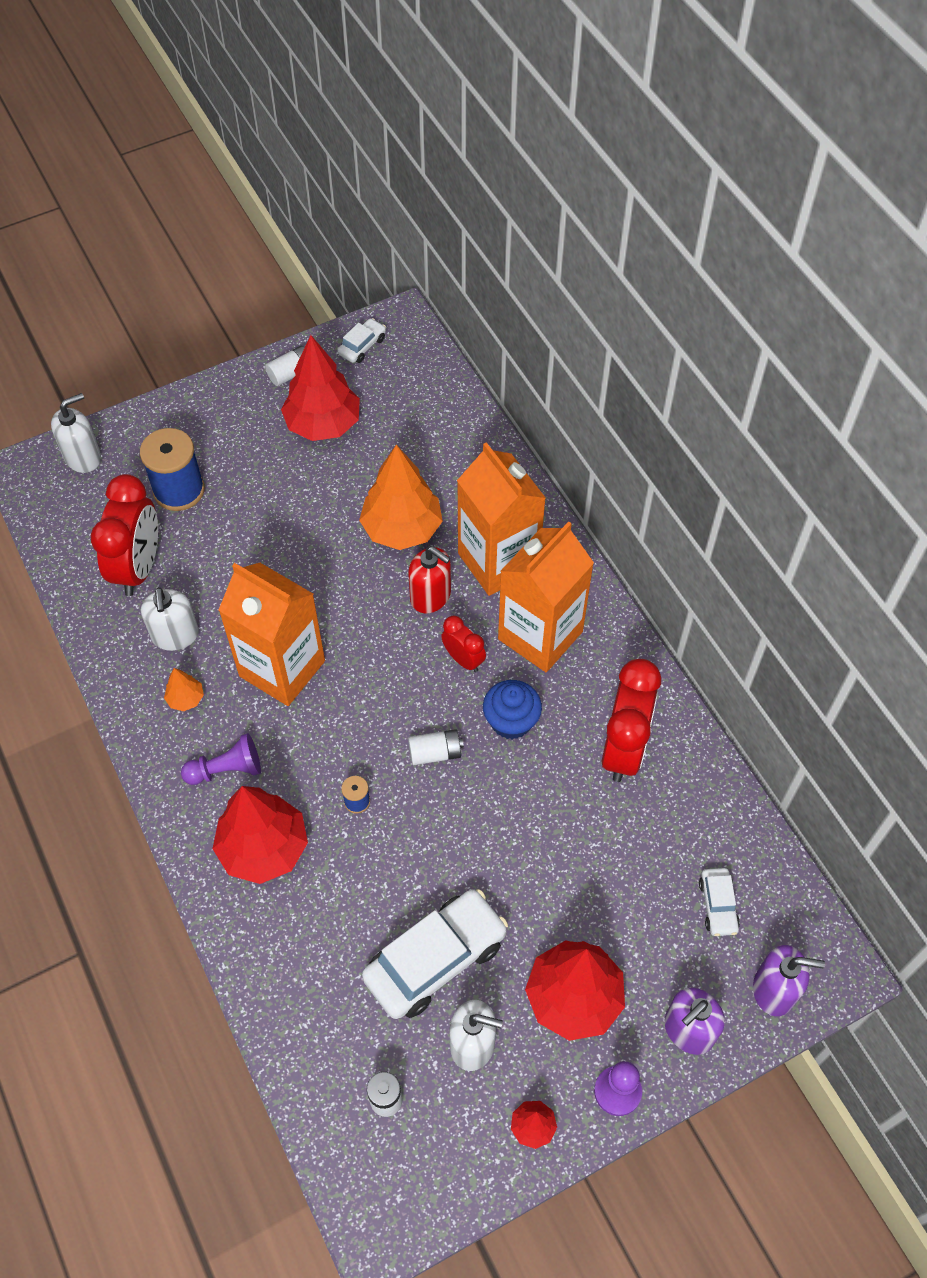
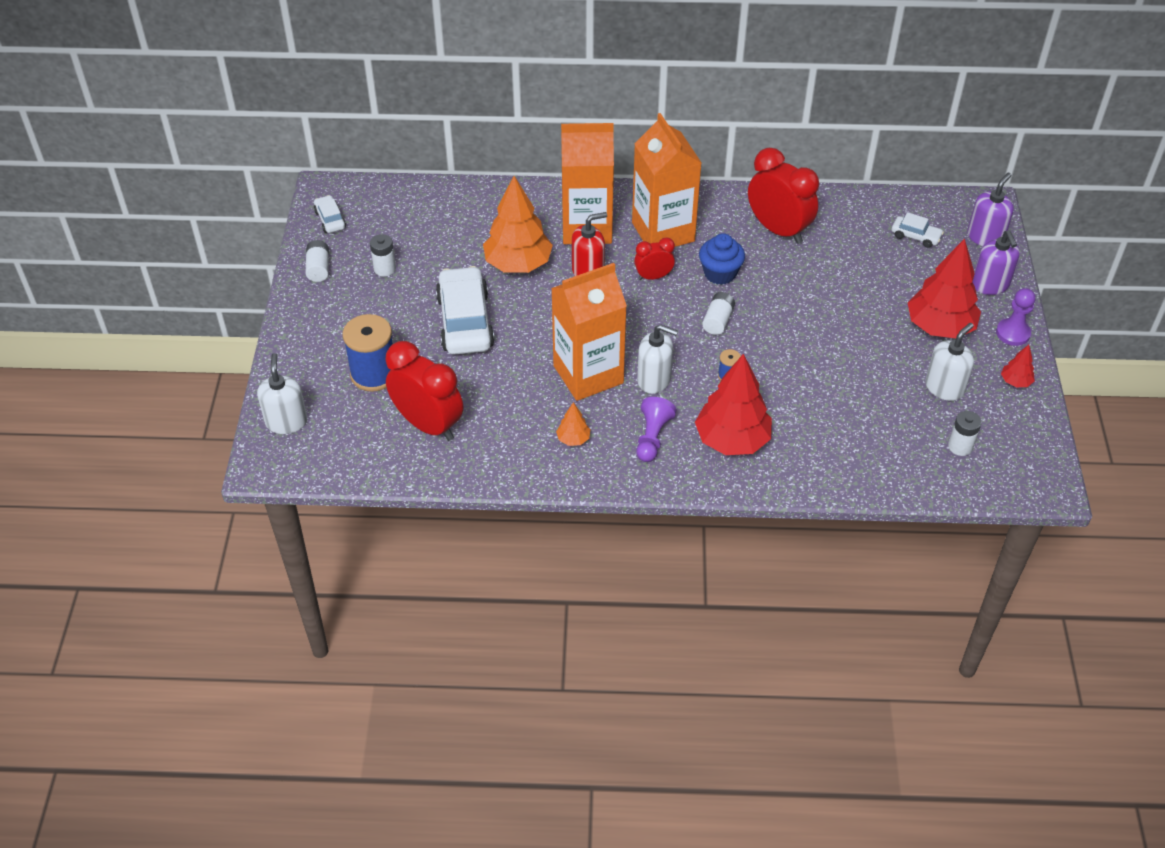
camera: 60 degrees left, 10 degrees down
(175, 635) = (511, 425): white soap dispenser -> white soap dispenser (654, 380)
(323, 424) = (385, 269): red tree -> white battery
(435, 959) = (874, 382): white car -> white car (465, 321)

